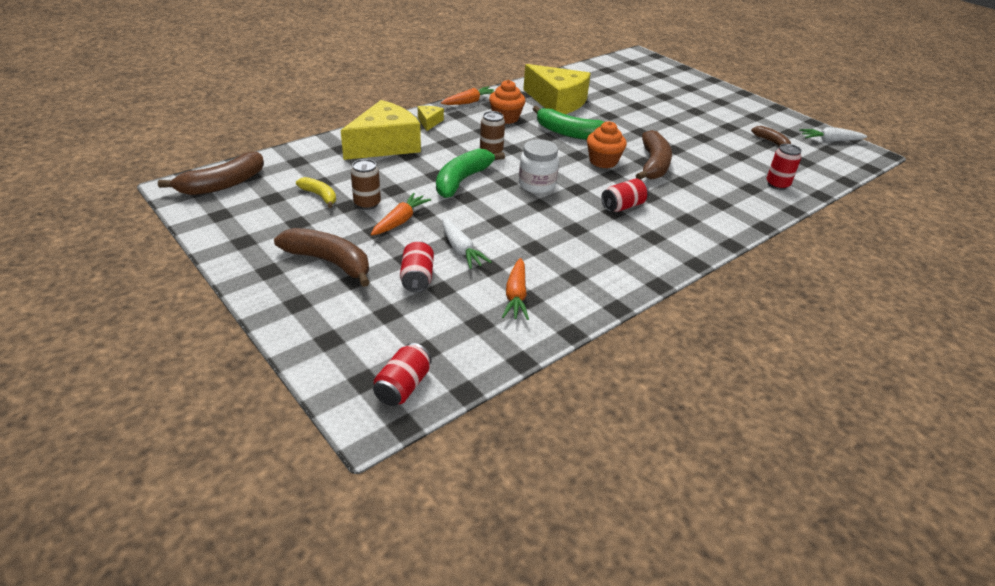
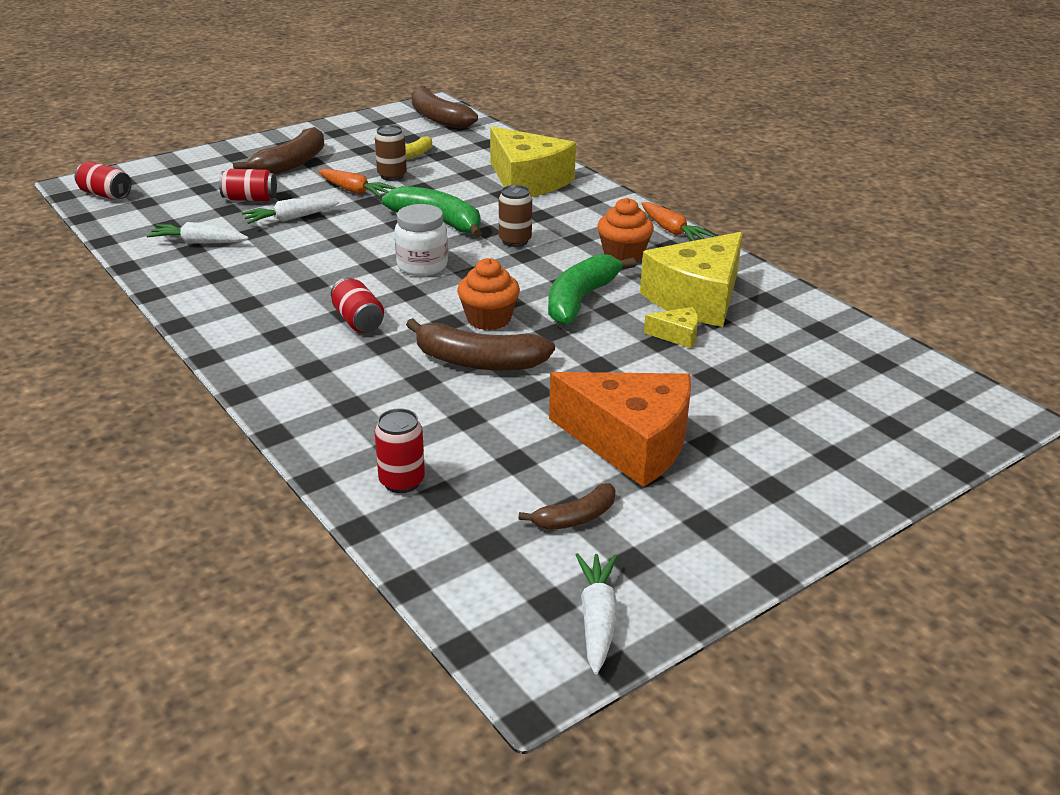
camera: 95 degrees right, 5 degrees down
(429, 122) = (597, 205): yellow cheese -> yellow cheese (677, 335)
(516, 296) = (199, 242): orange carrot -> white carrot
(706, 127) = (630, 442): none -> orange cheese

